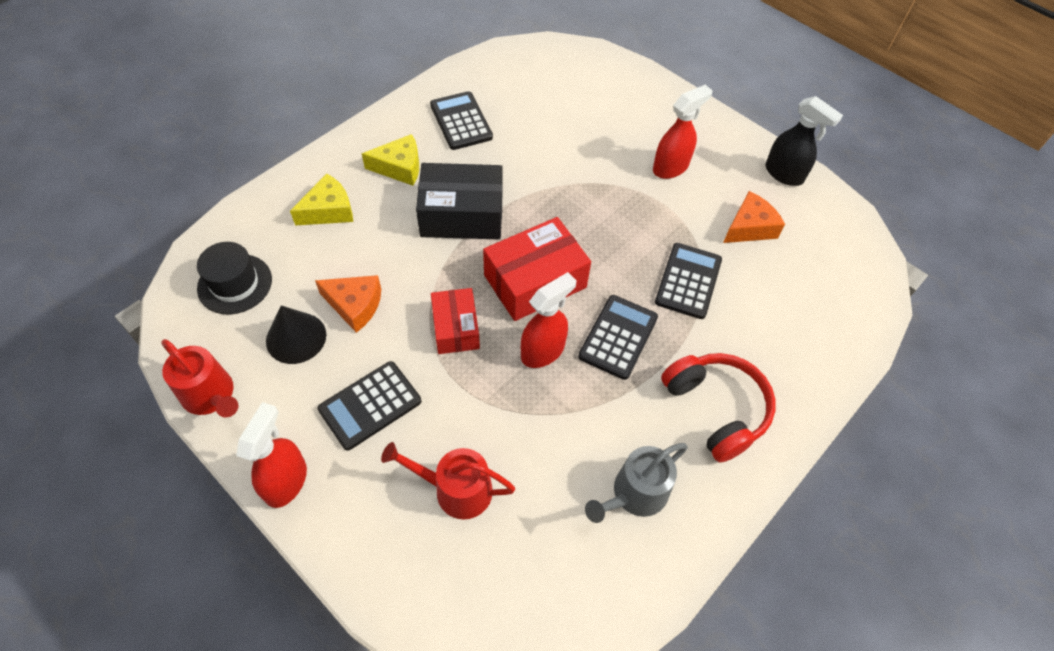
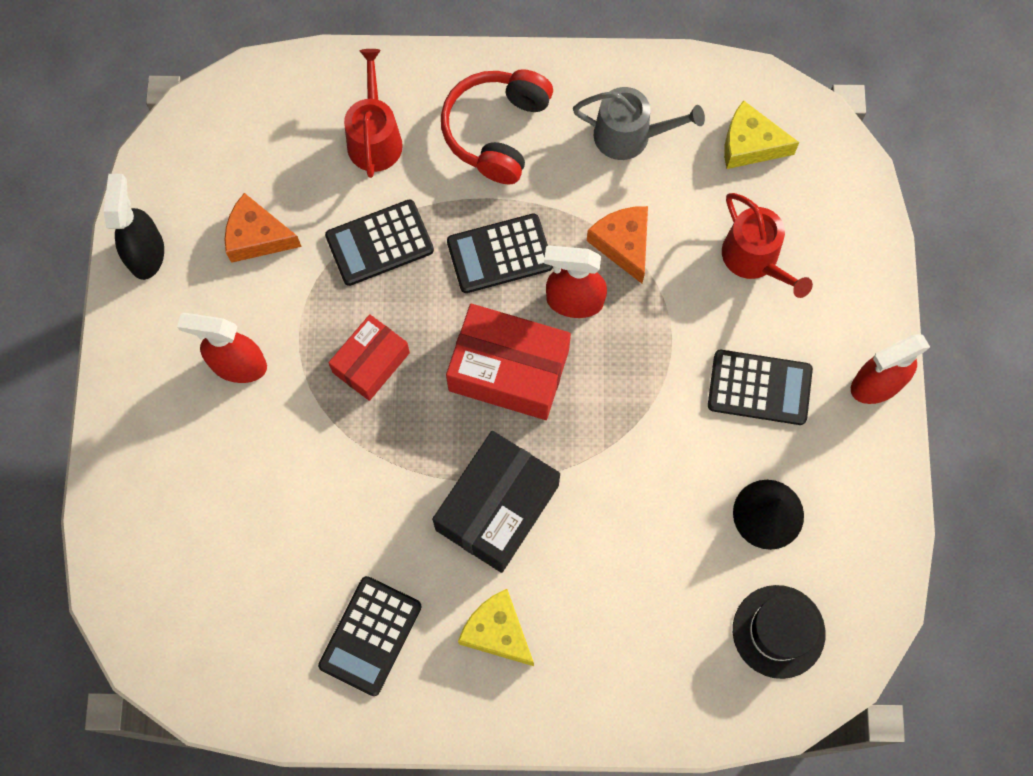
camera: 130 degrees left, 15 degrees up
(211, 395) = (883, 522): red watering can -> red watering can (375, 138)
(329, 210) = (618, 641): yellow cheese -> yellow cheese (750, 144)
(355, 305) = (689, 499): orange cheese -> orange cheese (623, 244)
(455, 328) = (624, 391): red box -> red box (371, 362)
(462, 215) = (497, 507): black box -> black box turned 75 degrees clockwise

